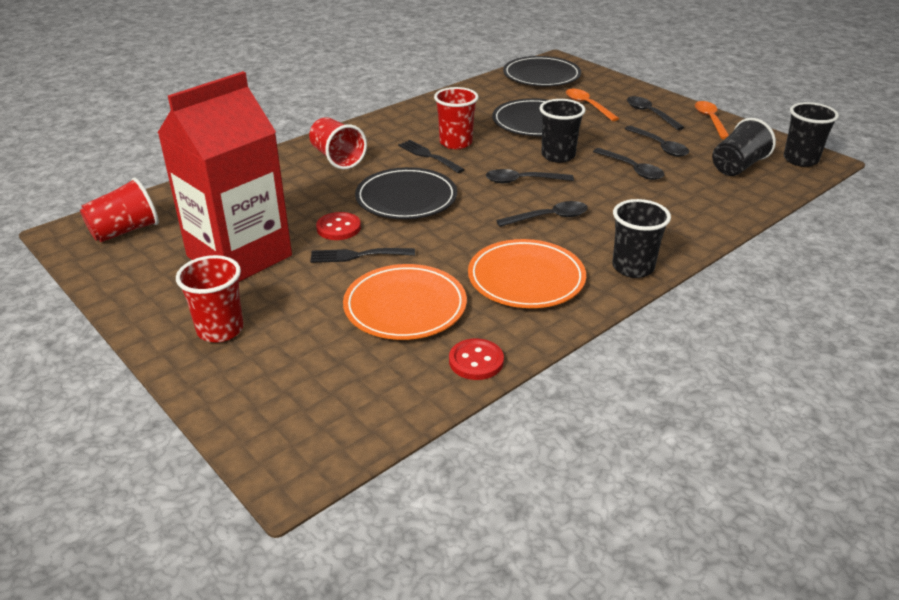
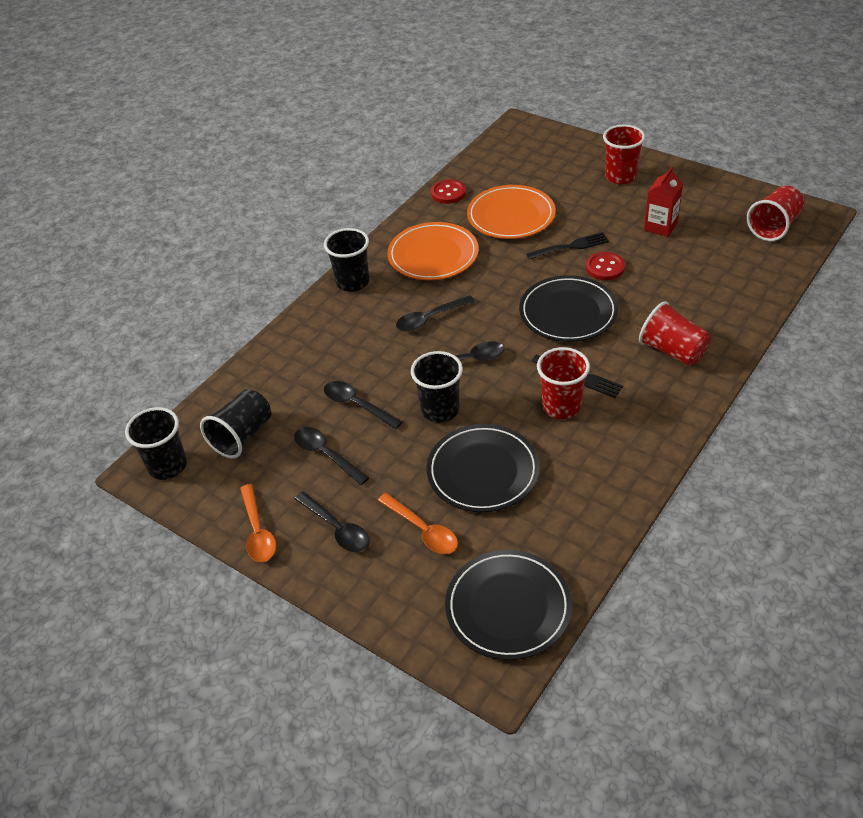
camera: 170 degrees right, 10 degrees up
(239, 256) = (660, 226): red carton -> red carton, size x0.43

